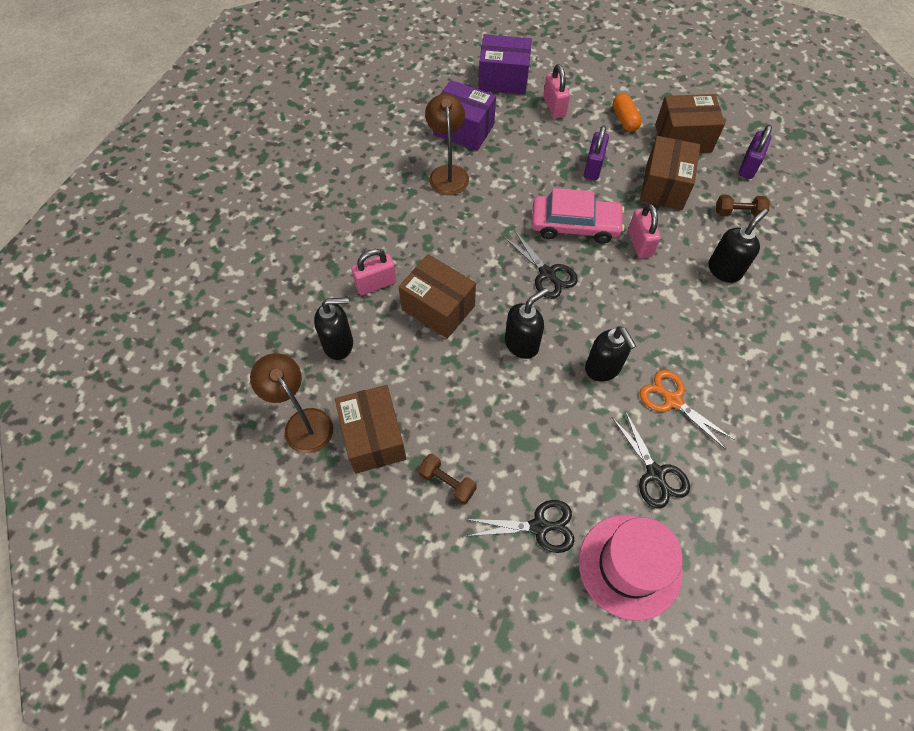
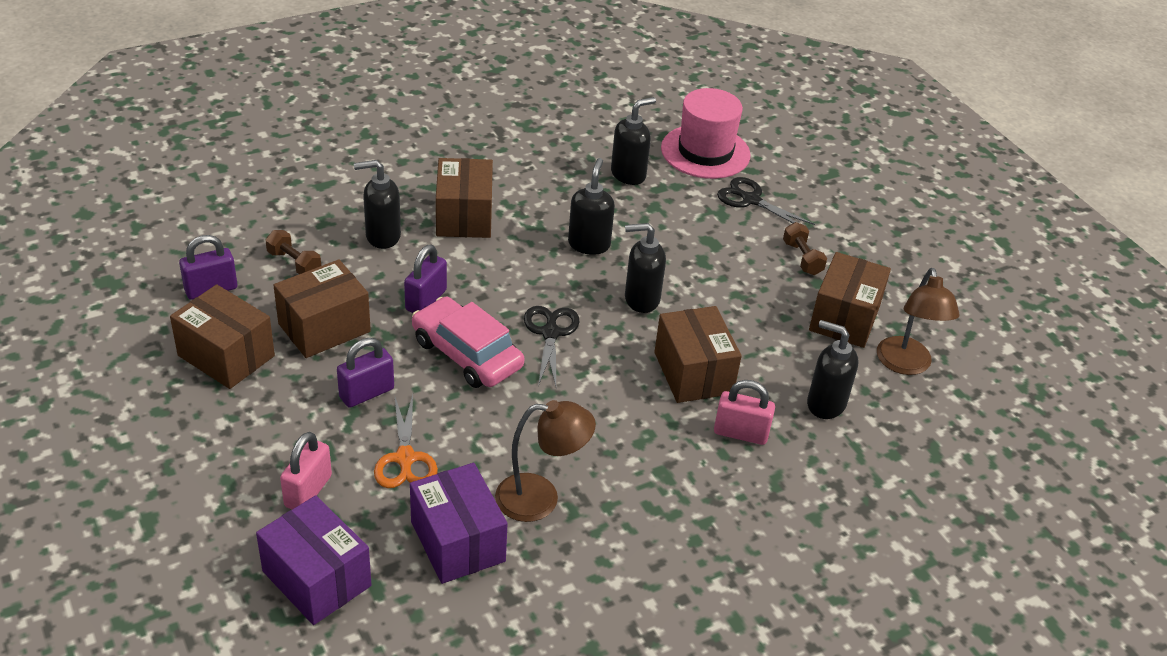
camera: 145 degrees left, 20 degrees down
(447, 173) = (540, 498): brown lamp -> brown lamp turned 120 degrees counterclockwise
(624, 119) = (252, 418): orange capsule -> none
(639, 243) = (426, 300): pink padlock -> purple padlock
(655, 473) = (628, 174): black scissors -> black soap dispenser
(673, 400) = (558, 197): orange scissors -> orange scissors (405, 458)
(704, 327) = (464, 216): none -> brown box

